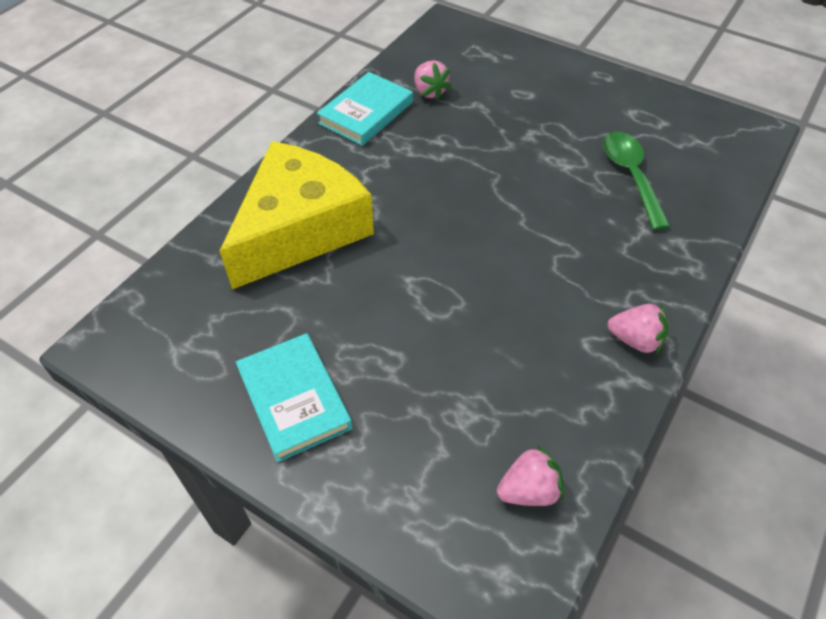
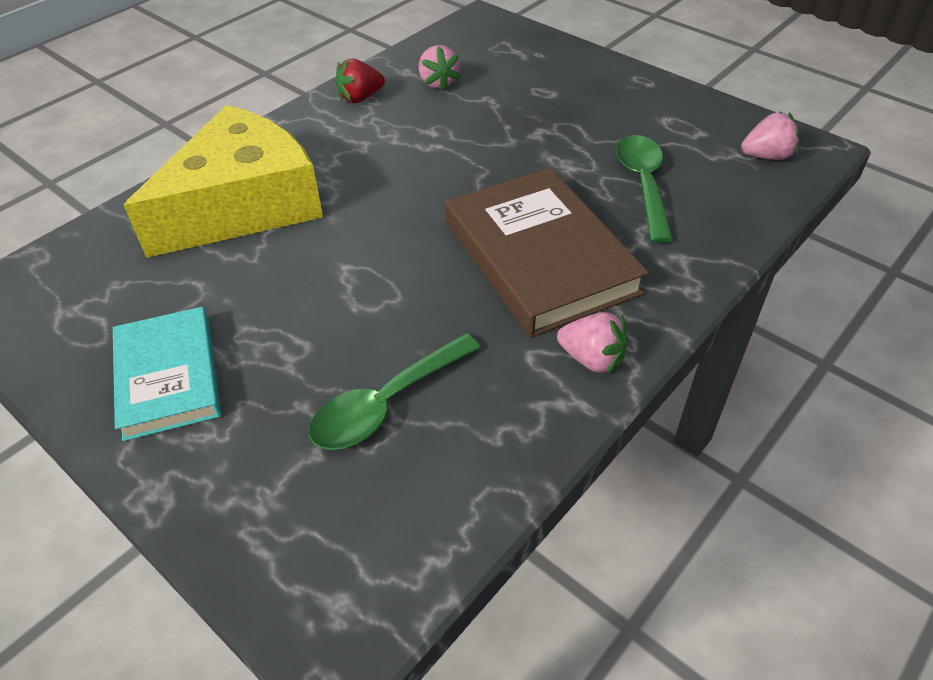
camera: 10 degrees right, 5 degrees down
(366, 113) = (360, 98): turquoise book -> red strawberry
(484, 400) = (386, 404): none -> green spoon
(529, 490) = (404, 511): pink strawberry -> pink strawberry (766, 156)
(567, 253) = (539, 257): none -> brown book

